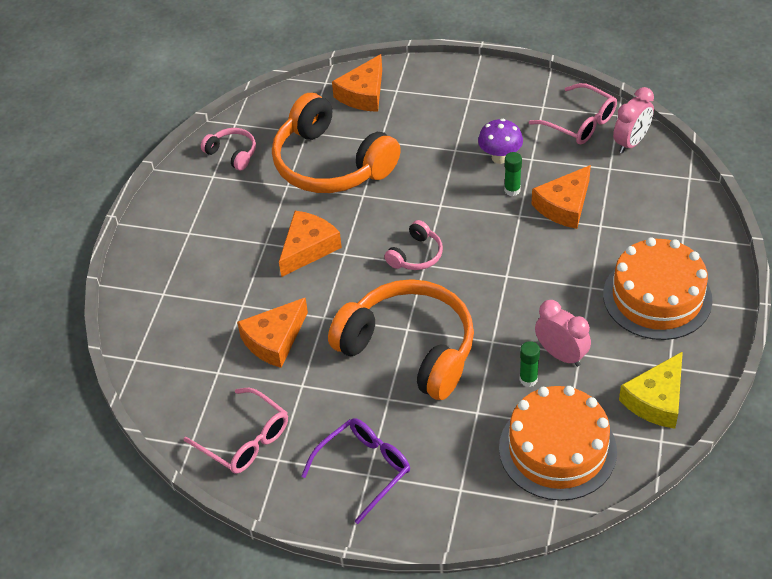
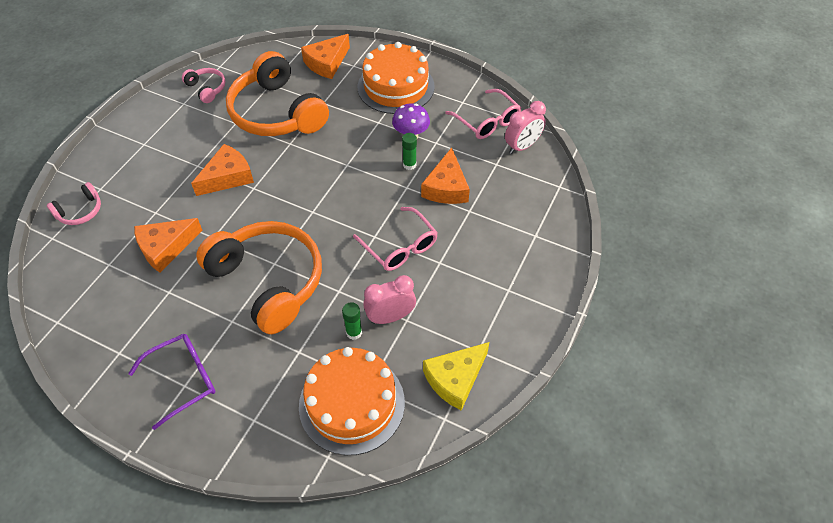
camera: 10 degrees right, 5 degrees up
(245, 440) = (101, 328): pink glasses -> pink glasses (400, 247)
(416, 255) = (309, 202): pink headphones -> pink headphones (80, 211)
(561, 355) = (390, 317): pink clock -> pink clock turned 75 degrees counterclockwise
(564, 205) = (446, 187): orange cheese -> orange cheese turned 45 degrees counterclockwise
(657, 297) = (492, 284): orange cake -> orange cake (396, 87)

